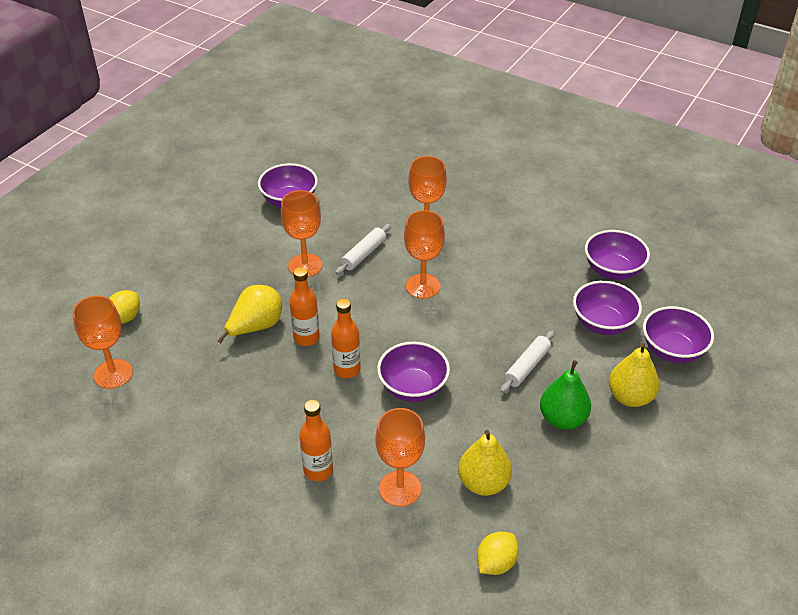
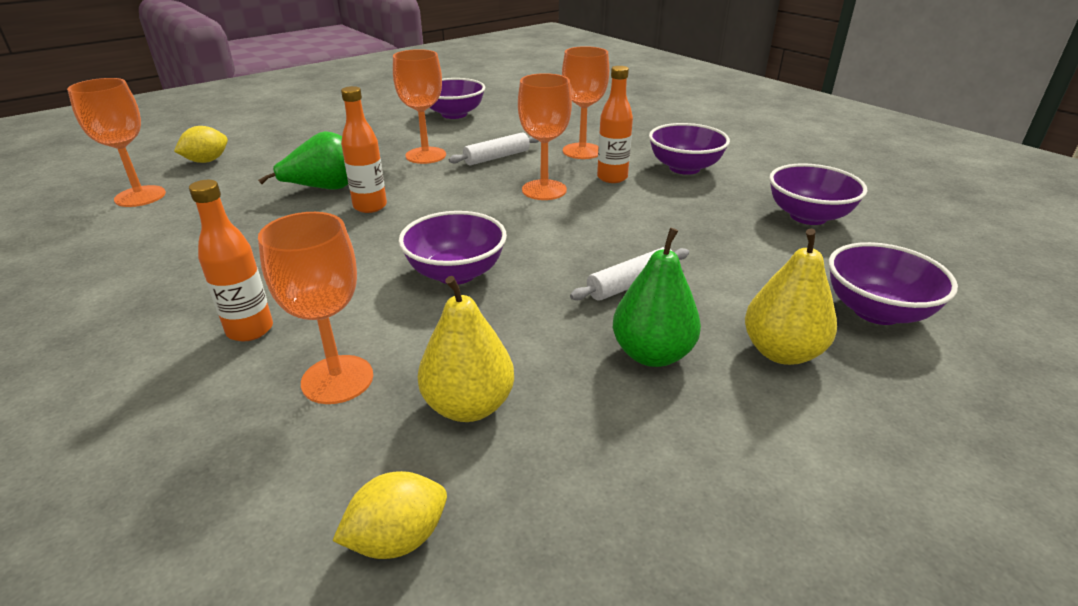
camera: 20 degrees right, 10 degrees down
(255, 327) = (325, 189): yellow pear -> green pear
(347, 369) = (389, 241): orange bottle -> orange bottle (612, 178)
(603, 323) = (771, 262): purple bowl -> purple bowl (684, 168)

